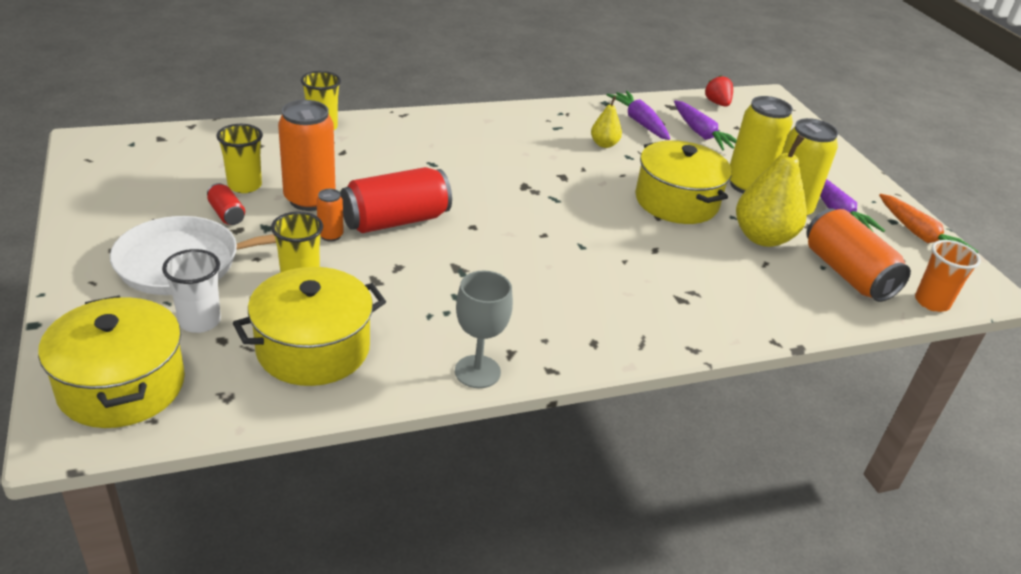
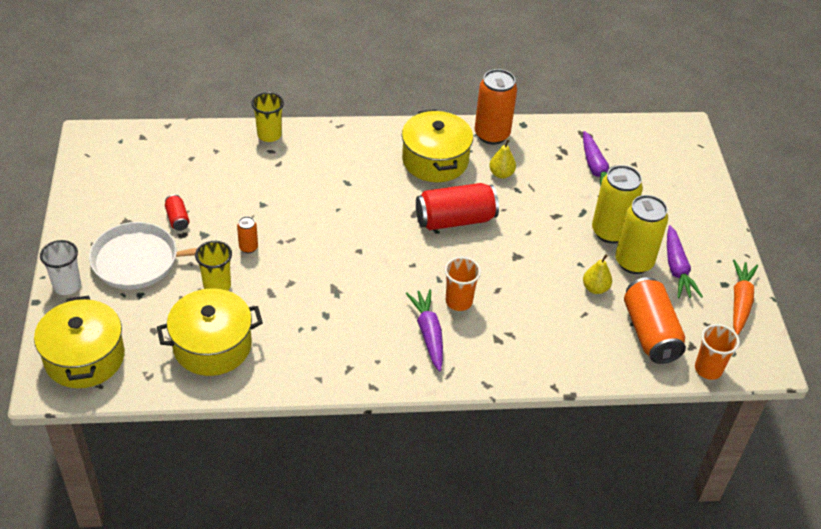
camera: 15 degrees right, 10 degrees up
(200, 321) = (142, 313): white cup -> white cup (67, 286)
(244, 185) = (196, 192): yellow cup -> none
(310, 199) = (241, 211): orange can -> orange can (492, 135)
(395, 221) = (301, 239): red can -> red can (455, 220)
(477, 372) = (320, 380): grey goblet -> none
(616, 265) = (459, 301): none -> orange cup
(639, 122) = (544, 151): purple carrot -> purple carrot (428, 333)
(676, 201) = (538, 243): yellow pot -> yellow pot (435, 160)
(717, 103) = (629, 133): red strawberry -> none
(762, 237) = (595, 288): yellow pear -> yellow pear, size x0.52
(920, 235) = (740, 302): orange carrot -> orange carrot turned 150 degrees counterclockwise

